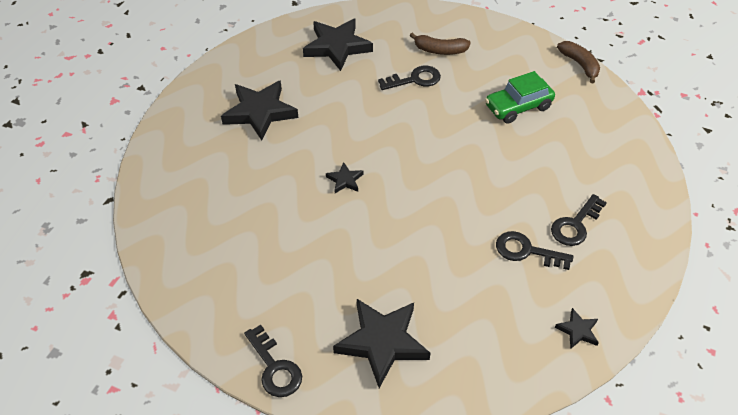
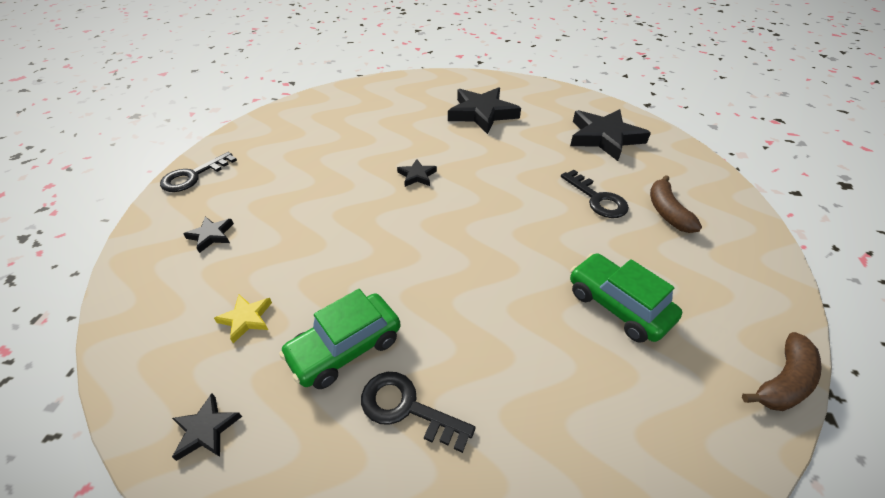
camera: 75 degrees right, 5 degrees down
(382, 342) = (211, 235): black star -> black star, size x0.47
(489, 311) = (246, 319): none -> yellow star
(526, 251) = (345, 348): black key -> green car

